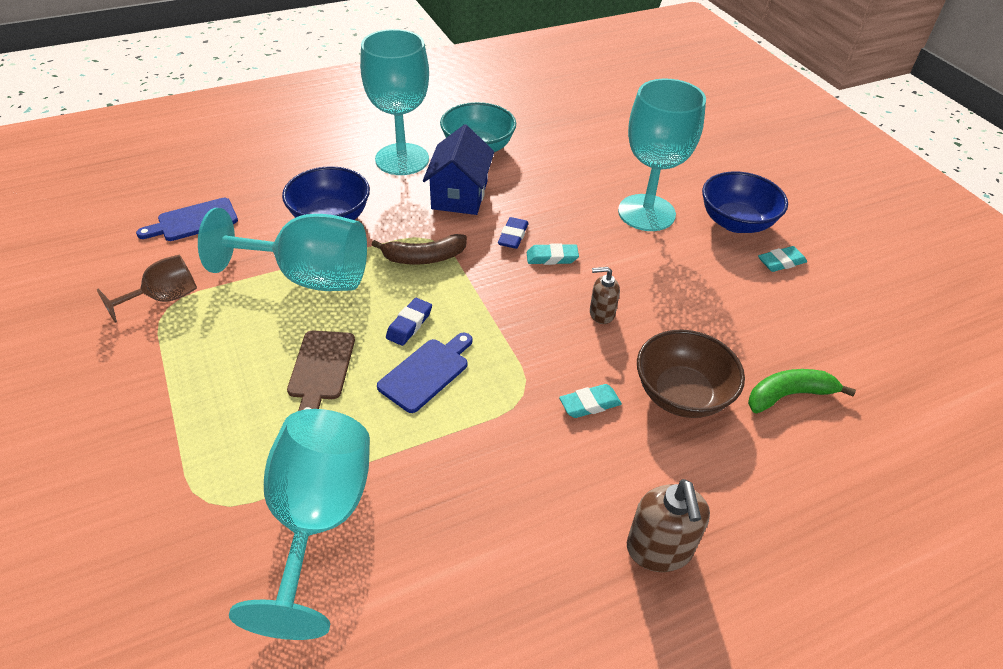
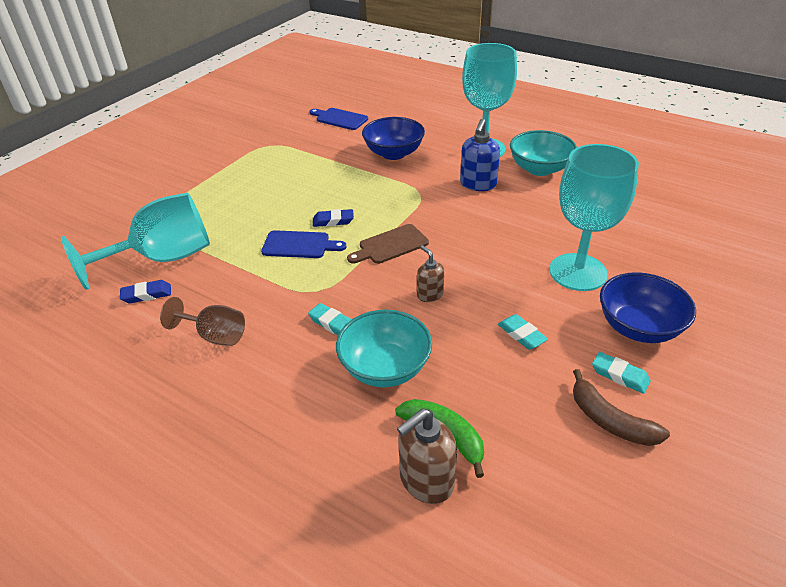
camera: 60 degrees right, 5 degrees down
(164, 298) = (274, 141): brown goblet -> brown goblet (215, 335)
(309, 277) = (336, 171): turquoise goblet -> none
(321, 369) = (268, 209): brown cutting board -> brown cutting board (390, 245)
(424, 257) = (398, 199): brown banana -> brown banana (610, 420)
(459, 195) = (478, 184): blue house -> blue soap dispenser
(513, 236) = (464, 223): blue eraser -> blue eraser (147, 294)
(552, 257) = (463, 248): turquoise eraser -> turquoise eraser (521, 335)
(659, 549) = (227, 408): brown soap dispenser -> brown soap dispenser (426, 480)
(681, 394) = (385, 368): brown bowl -> turquoise bowl

